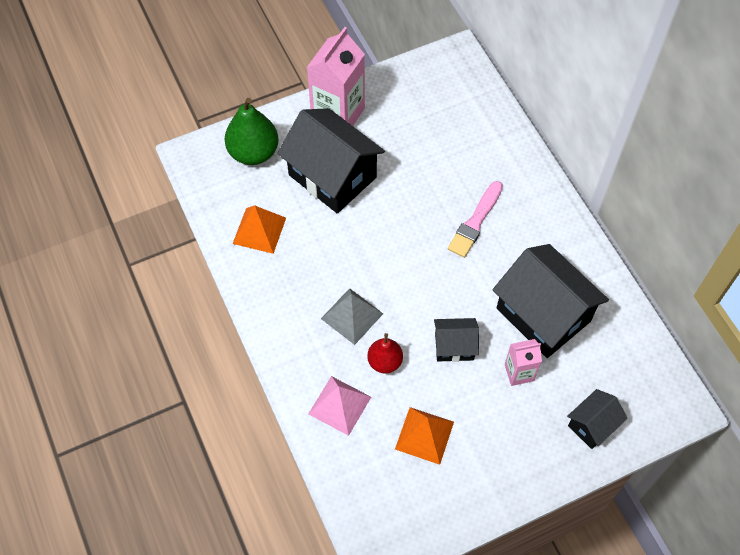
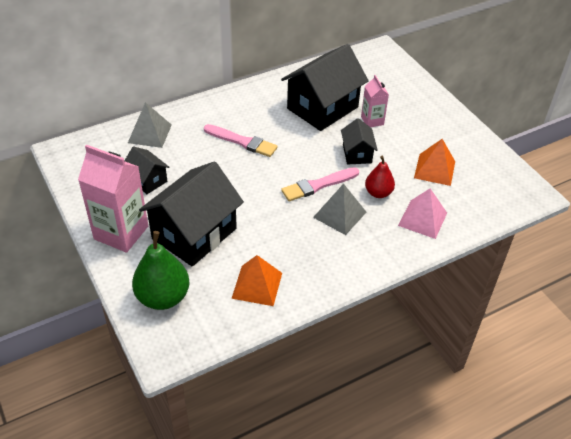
camera: 95 degrees left, 15 degrees down
(399, 297) = (318, 185): none -> pink brush
(488, 130) = (150, 133): none -> grey pyramid
(592, 425) = (404, 88): black house -> black house (147, 180)

